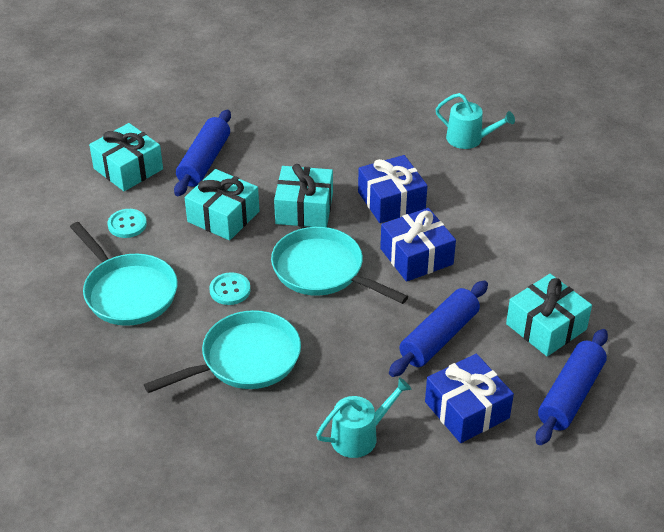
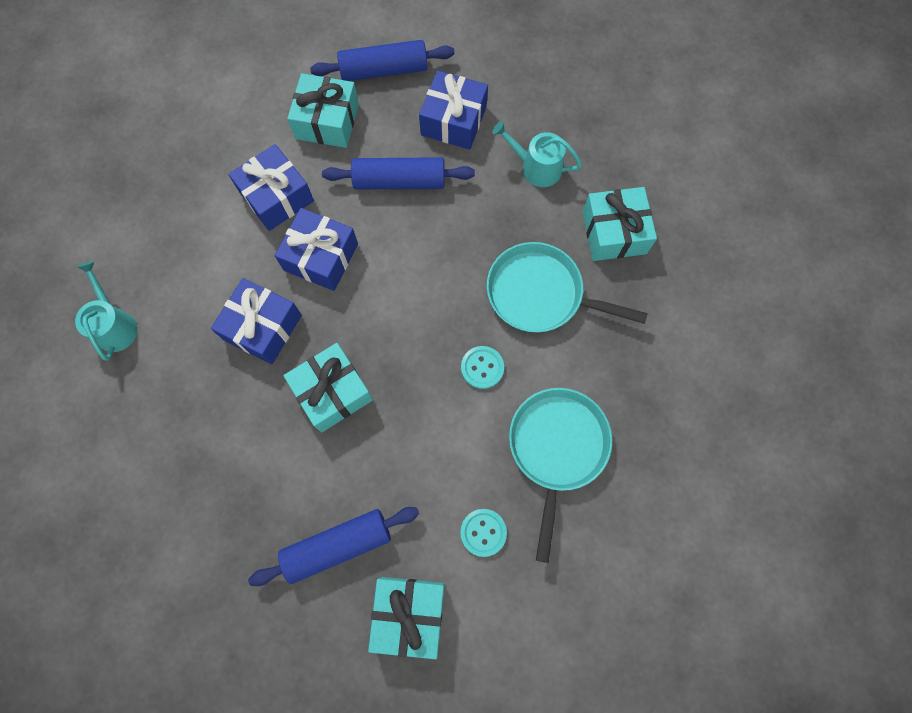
camera: 130 degrees left, 30 degrees up
(223, 216) = (400, 454): turquoise gift -> turquoise gift (614, 232)
(323, 271) = (398, 314): turquoise pan -> none
(497, 260) = (276, 196): none -> blue gift

